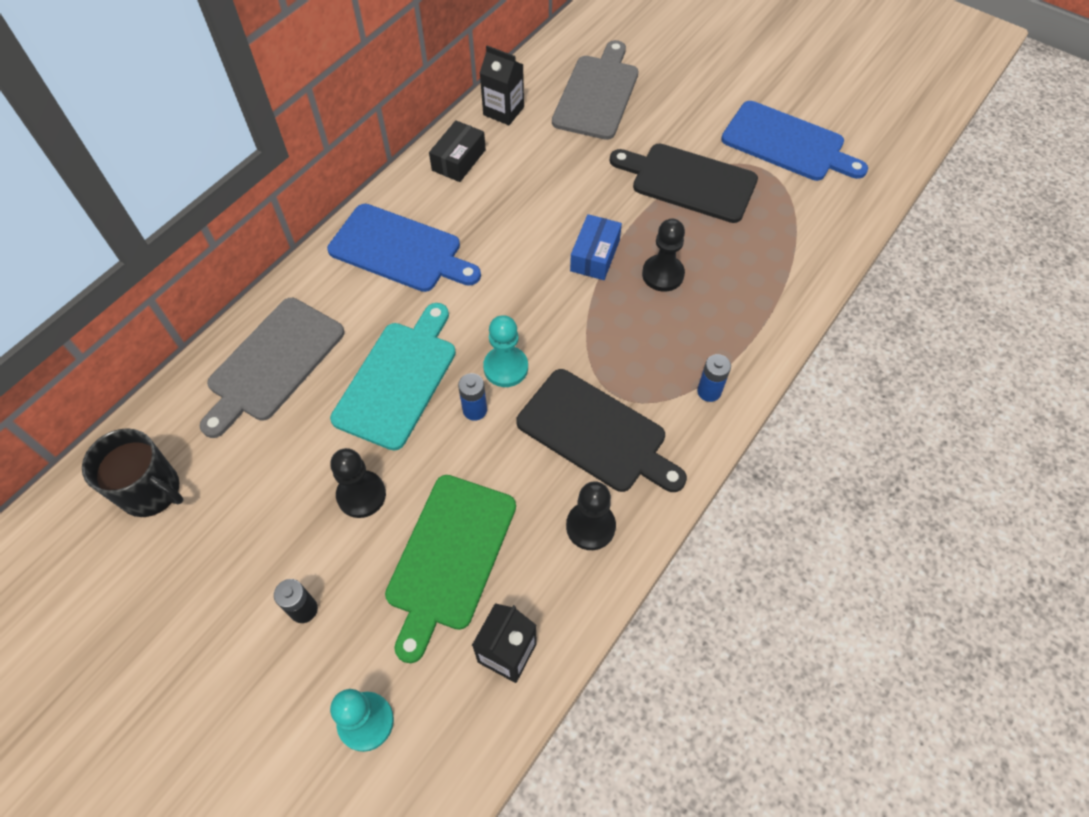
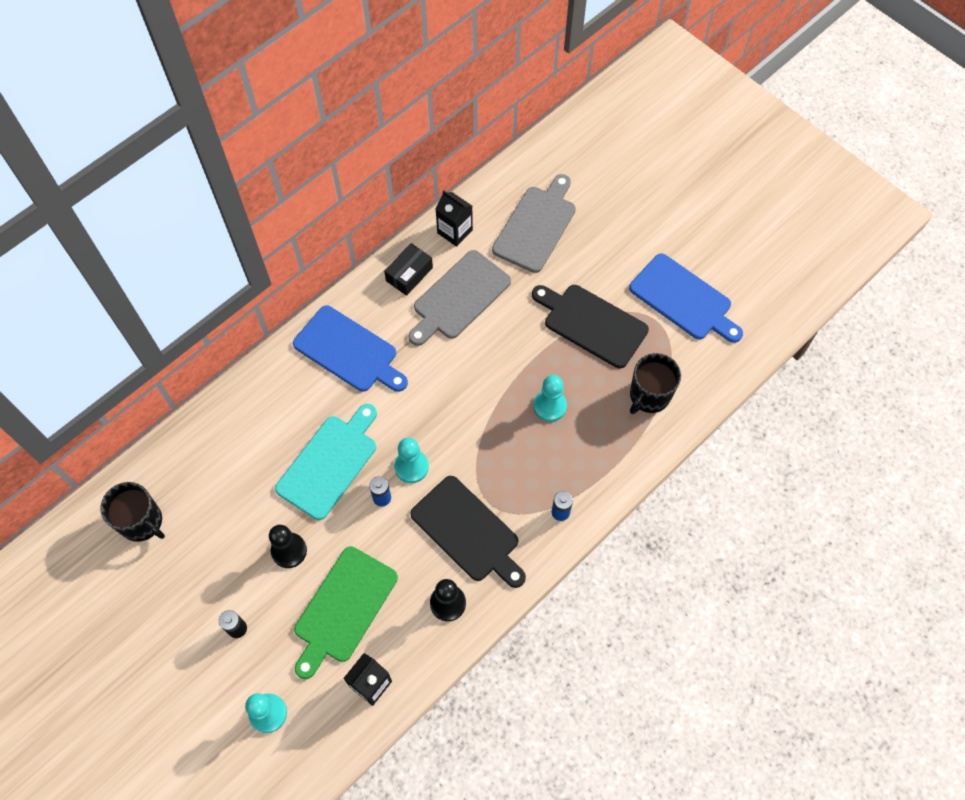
camera: 10 degrees right, 5 degrees up
(273, 363) = (239, 434): grey cutting board -> grey cutting board (459, 297)
(595, 255) = (500, 380): blue box -> none
(663, 274) = (550, 406): black pawn -> turquoise pawn
(779, 246) = (649, 396): none -> black mug

